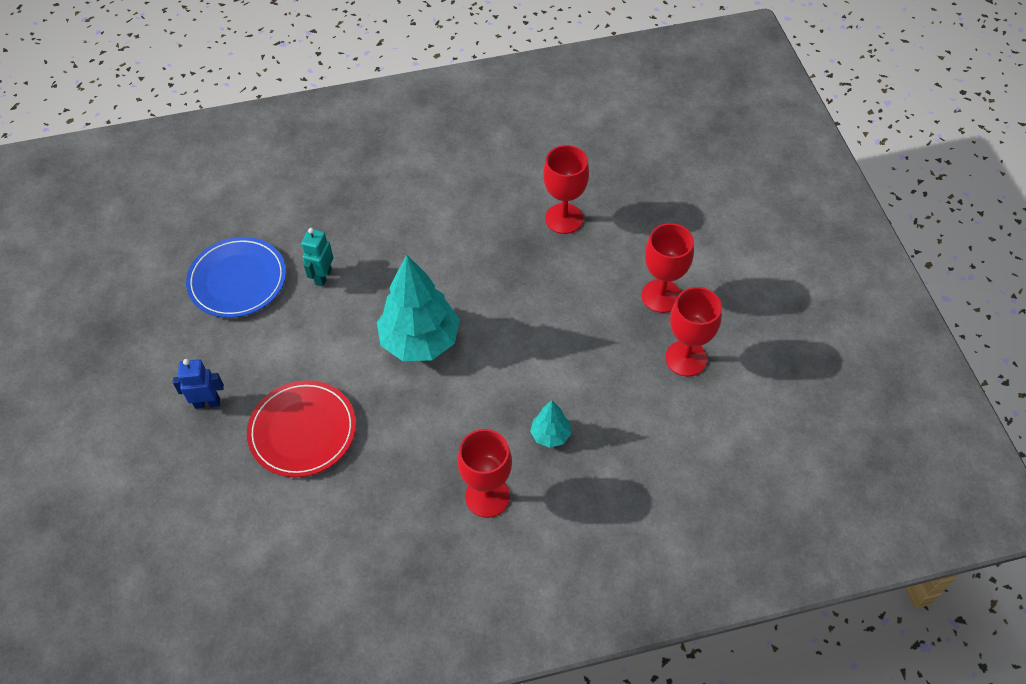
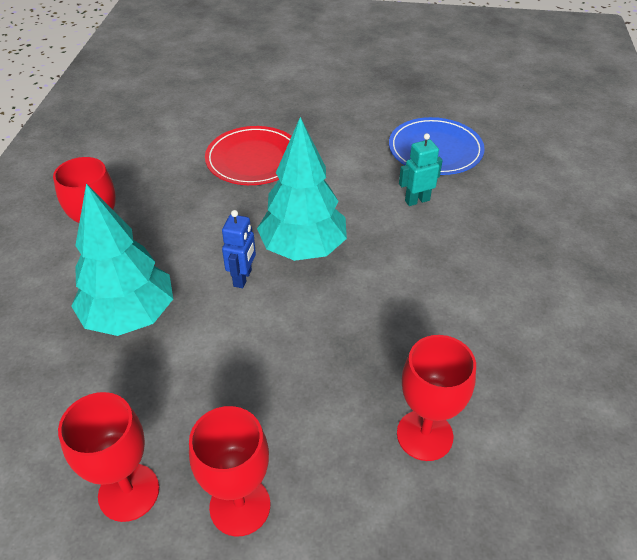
camera: 110 degrees right, 10 degrees down
(207, 403) = (313, 118): blue robot -> blue robot (243, 278)
(323, 276) = (417, 200): turquoise robot -> turquoise robot turned 60 degrees counterclockwise
(550, 435) = (130, 316): turquoise tree -> turquoise tree, size x2.12

